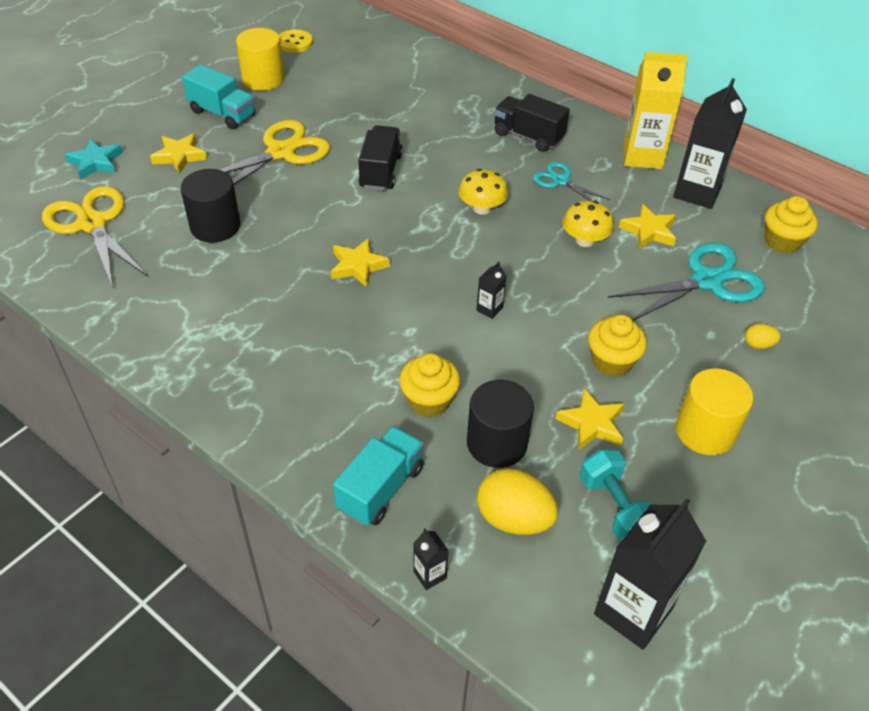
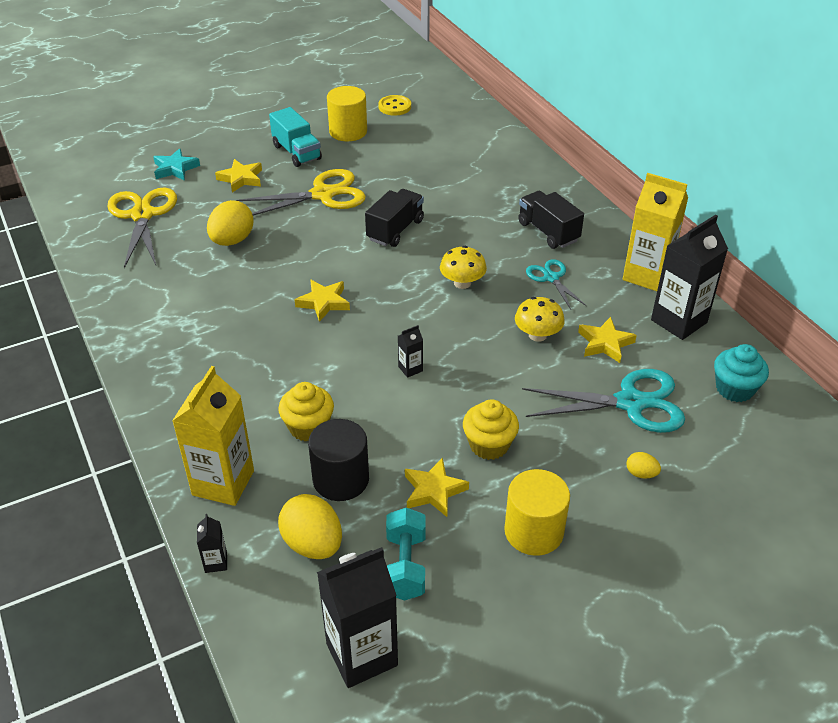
camera: 25 degrees right, 5 degrees down
(215, 226) = (232, 240): black cylinder -> yellow egg
(381, 488) = (223, 483): turquoise truck -> yellow carton
(782, 242) = (734, 389): yellow cupcake -> turquoise cupcake

